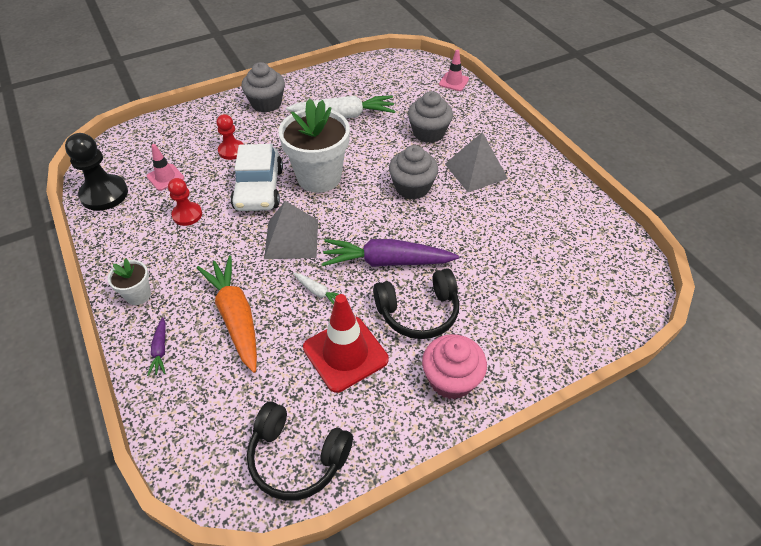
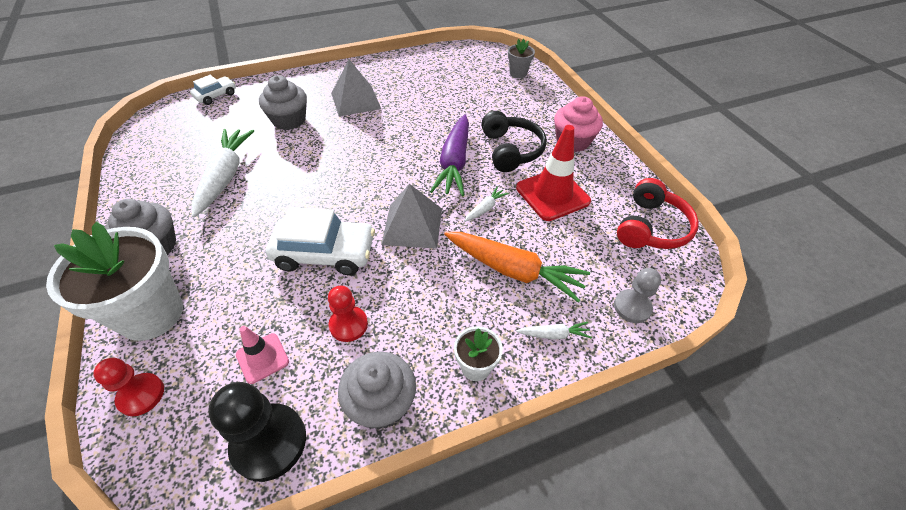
camera: 85 degrees left, 0 degrees up
(160, 350) = (553, 334): purple carrot -> white carrot
(183, 421) = (632, 307): none -> grey pawn
(231, 151) = (239, 282): red pawn -> red pawn (141, 395)
(236, 317) = (512, 270): orange carrot -> orange carrot turned 135 degrees counterclockwise
(297, 458) = (651, 227): black headphones -> red headphones
(319, 177) = (324, 201): white flower pot -> white flower pot (151, 314)
(412, 187) = (364, 139): grey cupcake -> grey cupcake (381, 403)
(453, 82) = (216, 95): pink traffic cone -> white car
(596, 316) = (518, 73): none -> grey flower pot

